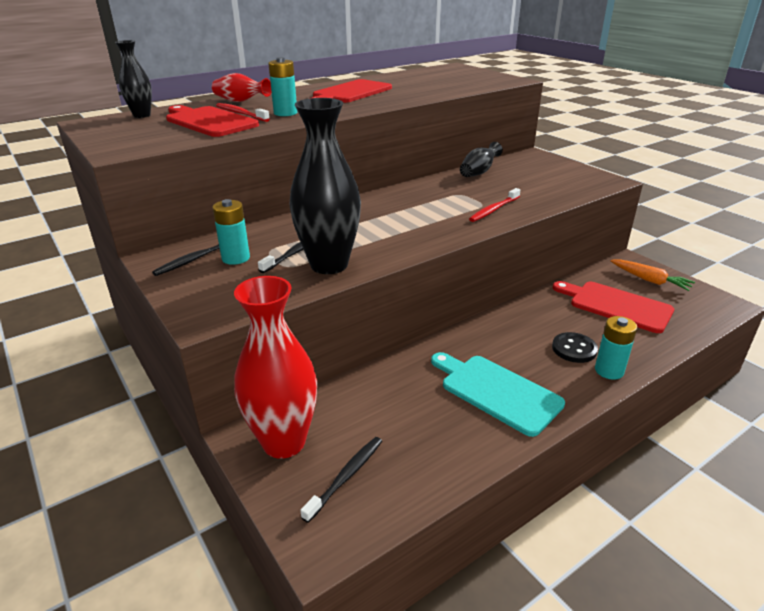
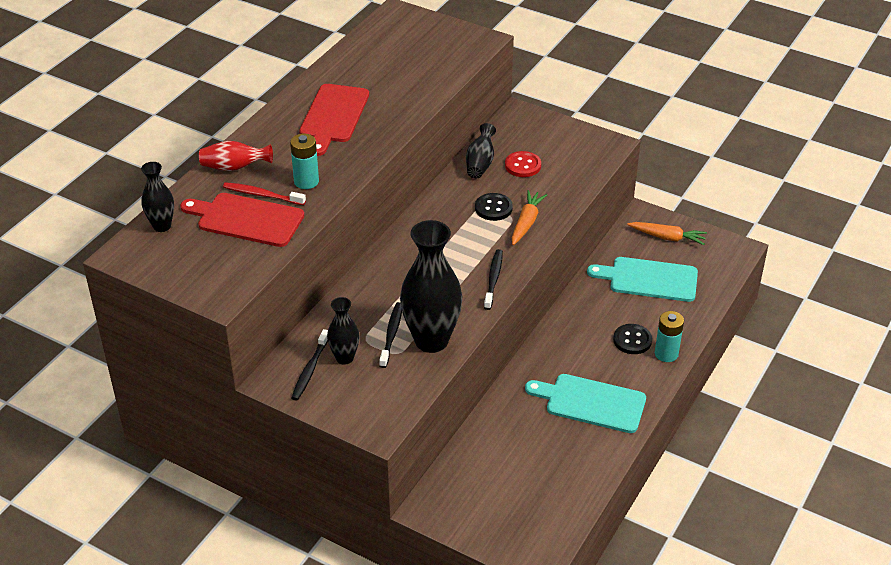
camera: 25 degrees left, 10 degrees up
(236, 258) = (344, 358): turquoise battery -> black vase
(284, 442) = (459, 501): red vase -> none
(346, 477) = (523, 510): black toothbrush -> black toothbrush (493, 279)
(469, 196) = (493, 208): none -> black button
(494, 209) = (526, 222): red toothbrush -> orange carrot
(516, 179) = (523, 165): none -> red button
(616, 305) = (649, 279): red cutting board -> turquoise cutting board

